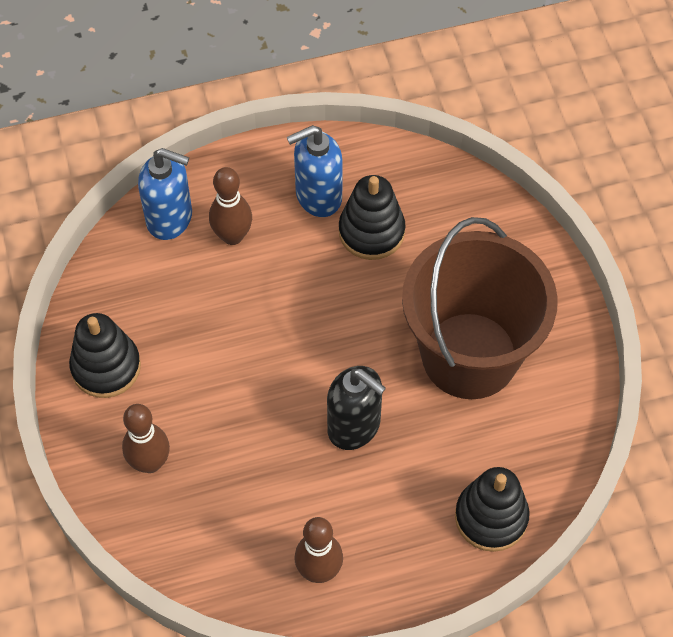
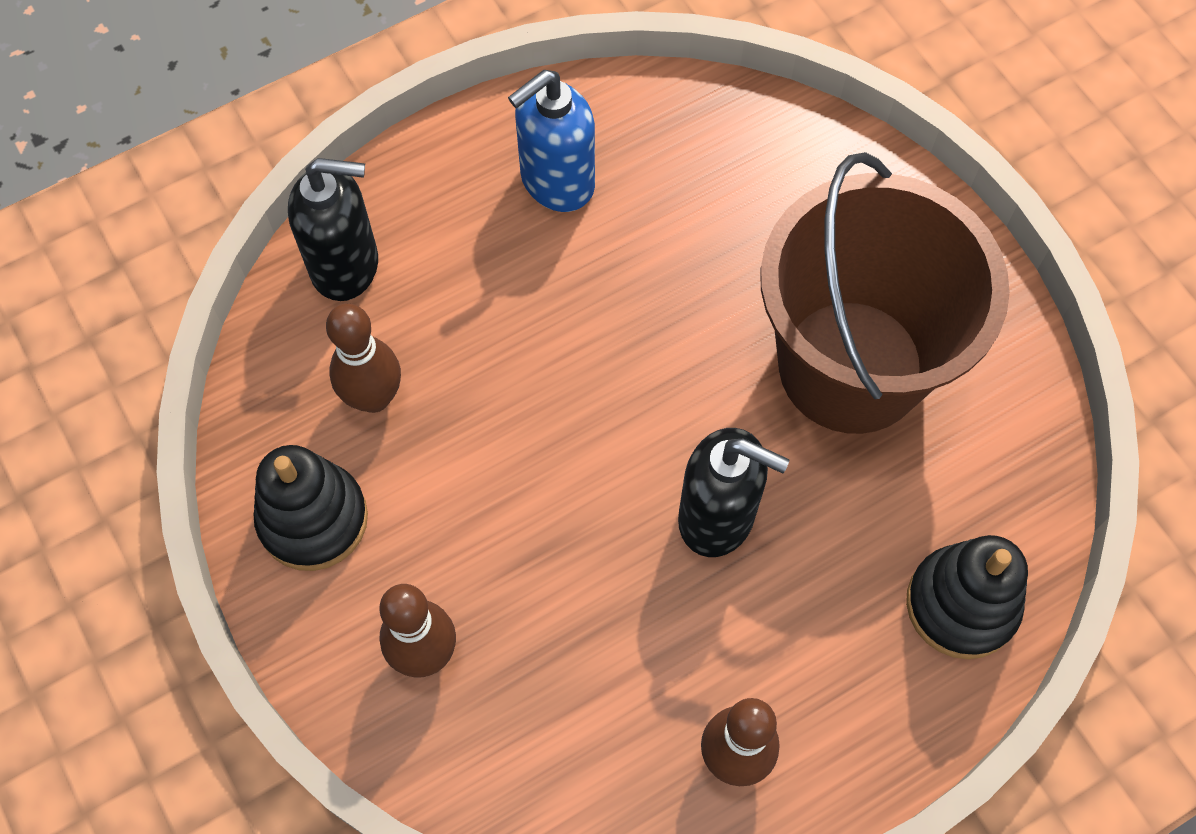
camera: 15 degrees left, 5 degrees up
(170, 218) = (346, 266): blue soap dispenser -> black soap dispenser
(232, 236) = (447, 270): brown bowling pin -> brown bowling pin (373, 397)
(371, 232) = (651, 216): black stacking toy -> none

